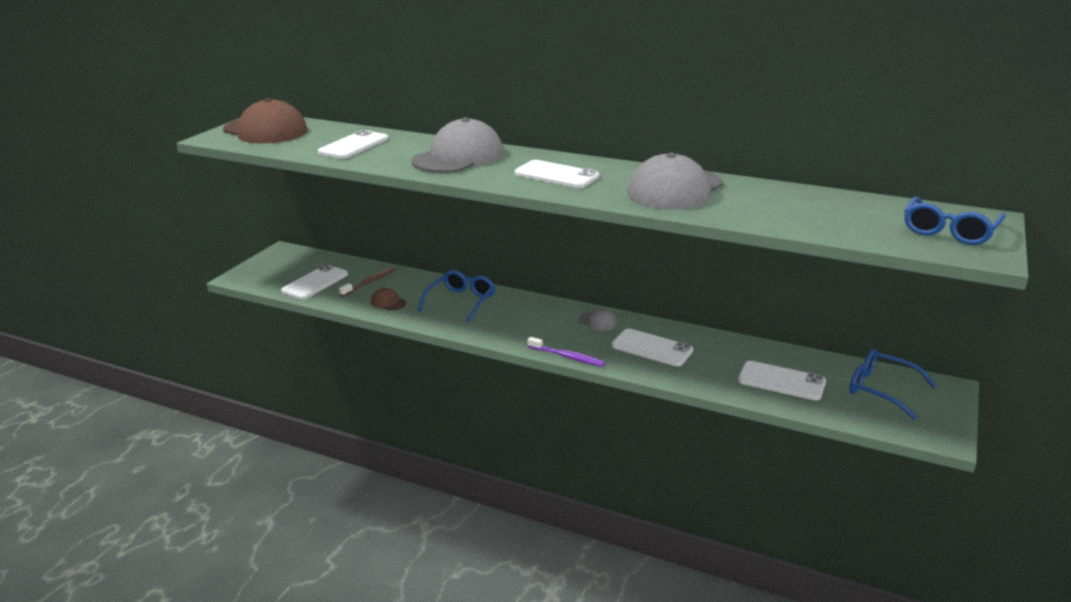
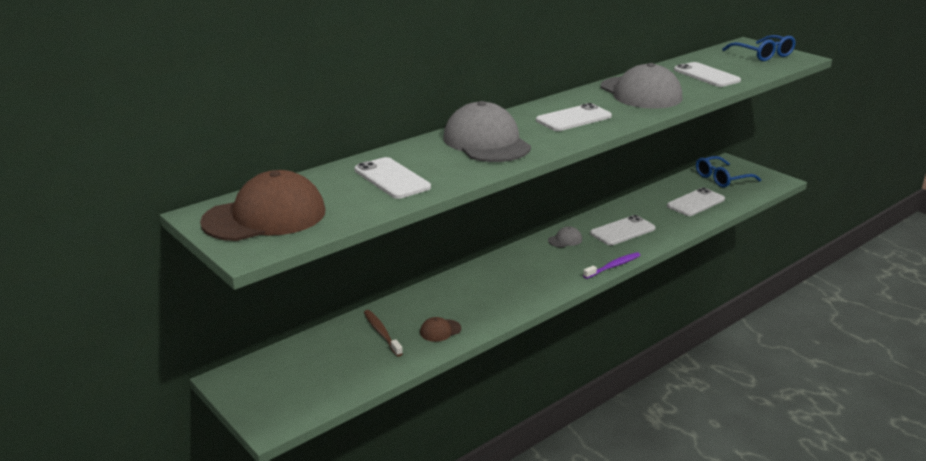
camera: 65 degrees left, 0 degrees up
(315, 283) = (347, 368): white phone -> white phone (706, 75)
(461, 302) = (475, 291): blue glasses -> none

